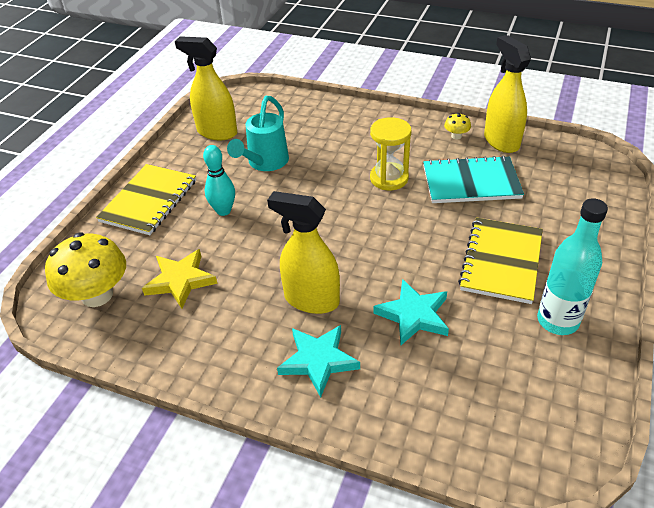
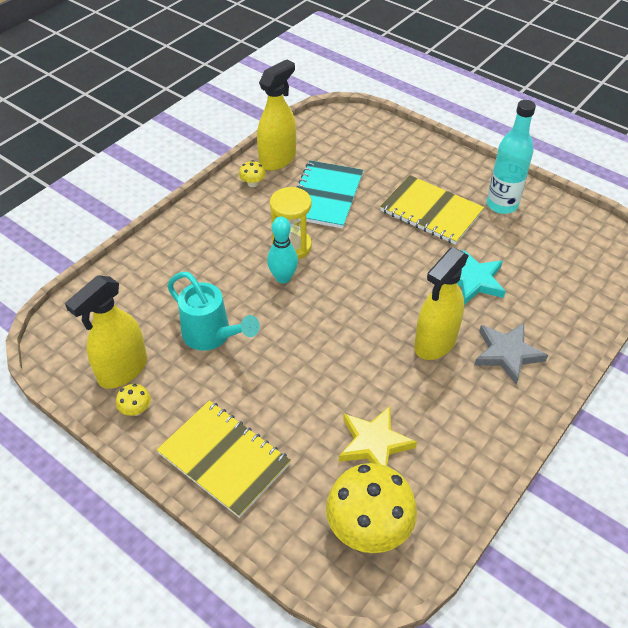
camera: 75 degrees left, 5 degrees up
(183, 148) = (136, 409): none -> yellow mushroom
(223, 211) = (277, 388): turquoise bowling pin -> turquoise bowling pin (283, 278)
(318, 361) = (507, 354): turquoise star -> grey star
(501, 141) = (278, 159): yellow spray bottle -> yellow spray bottle turned 135 degrees clockwise

